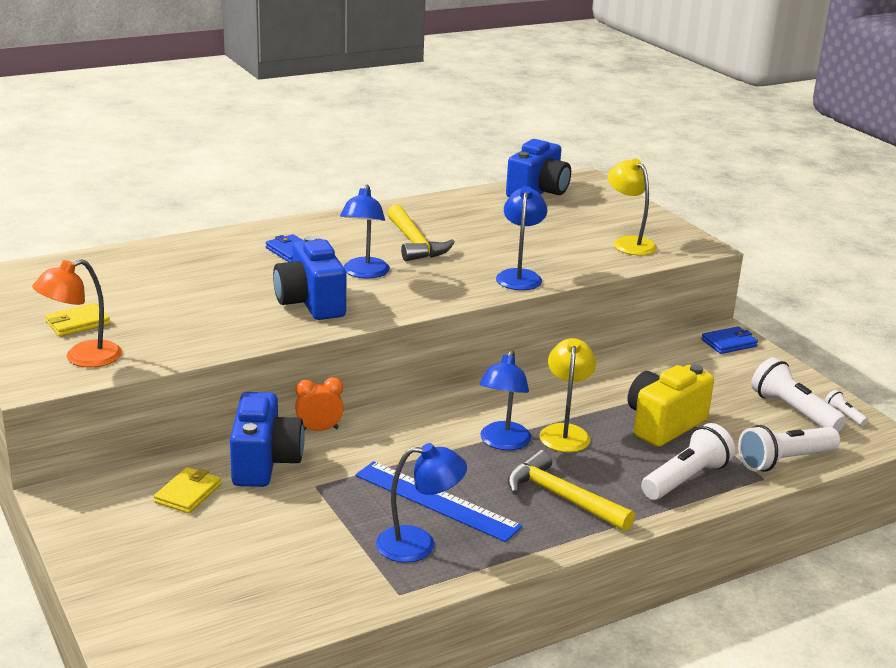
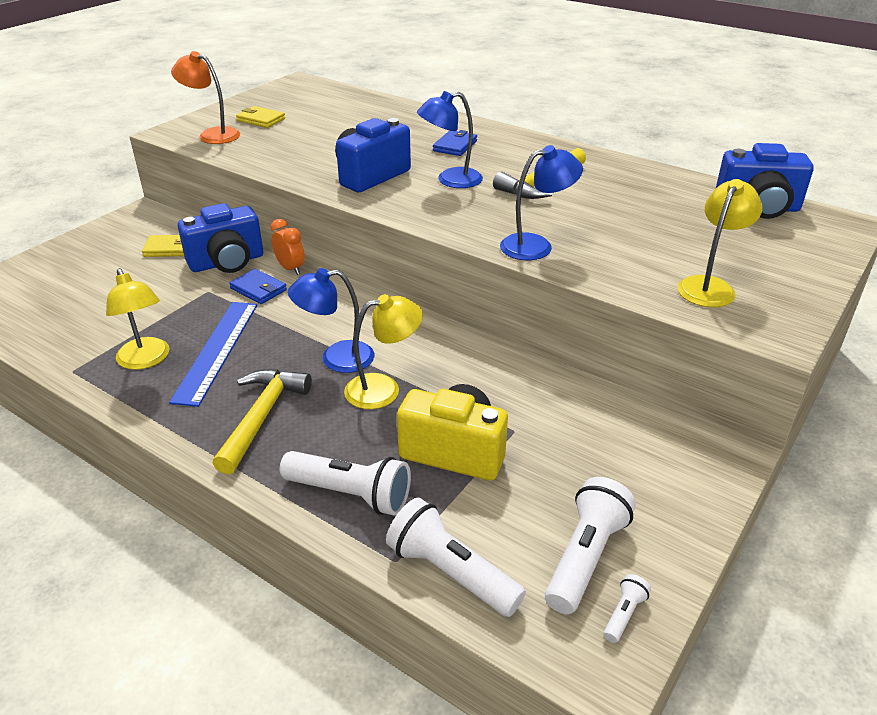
camera: 65 degrees right, 10 degrees up
(418, 544) = (146, 360): blue lamp -> yellow lamp
(729, 343) = (705, 460): blue wallet -> blue wallet (258, 289)

